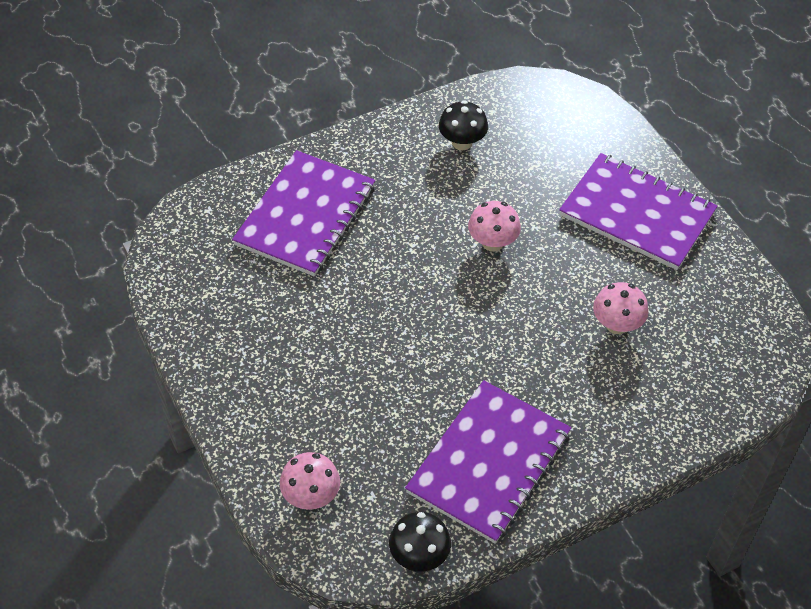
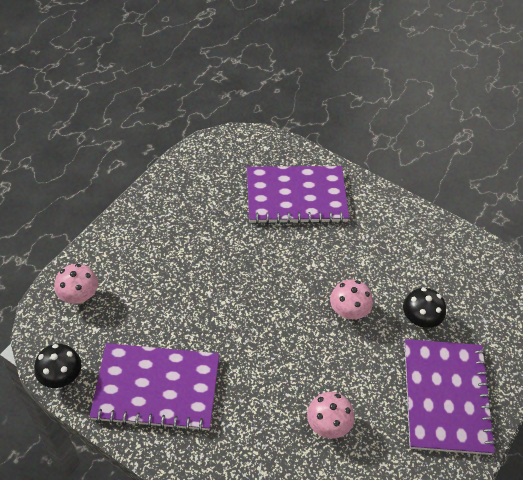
camera: 60 degrees right, 0 degrees up
(462, 142) = (425, 255): black mushroom -> black mushroom (420, 319)

